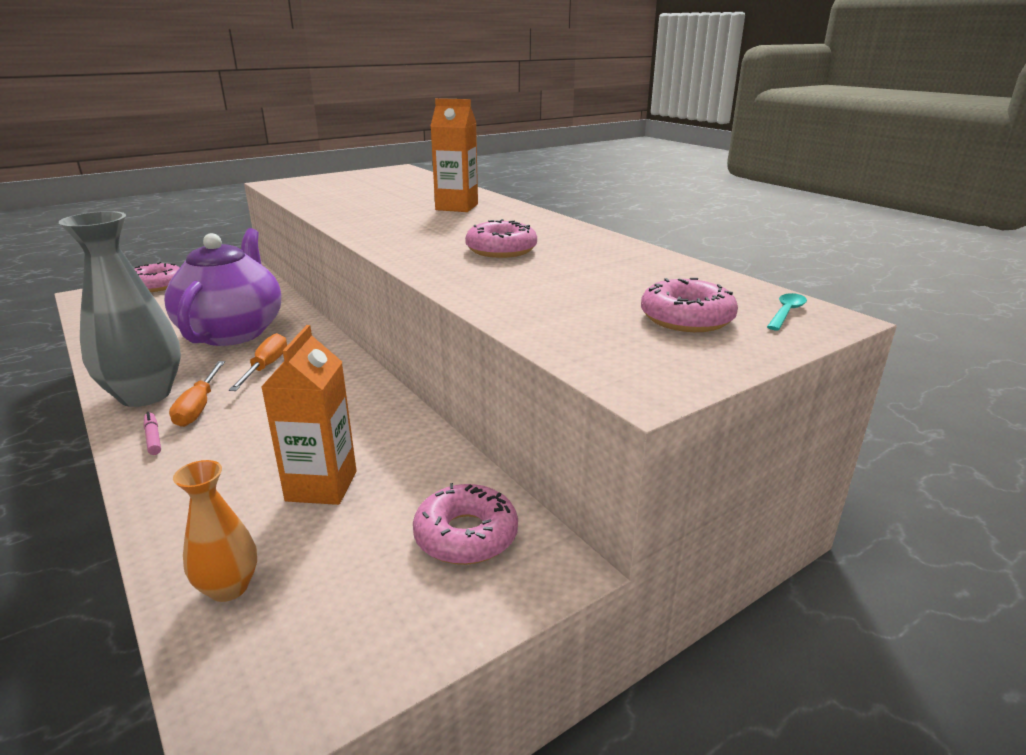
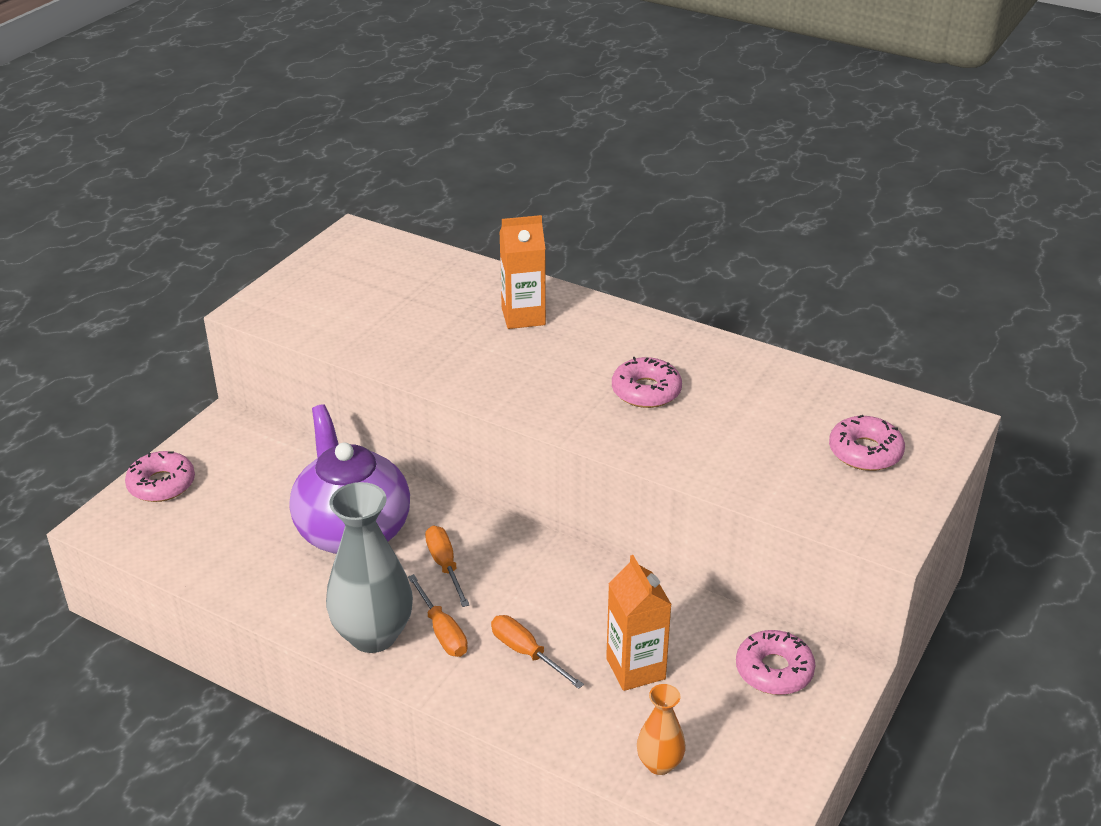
camera: 25 degrees left, 10 degrees up
(153, 438) = (446, 675): pink marker -> none
(241, 442) = (526, 653): none -> orange screwdriver
(786, 313) = (926, 423): turquoise spoon -> none

